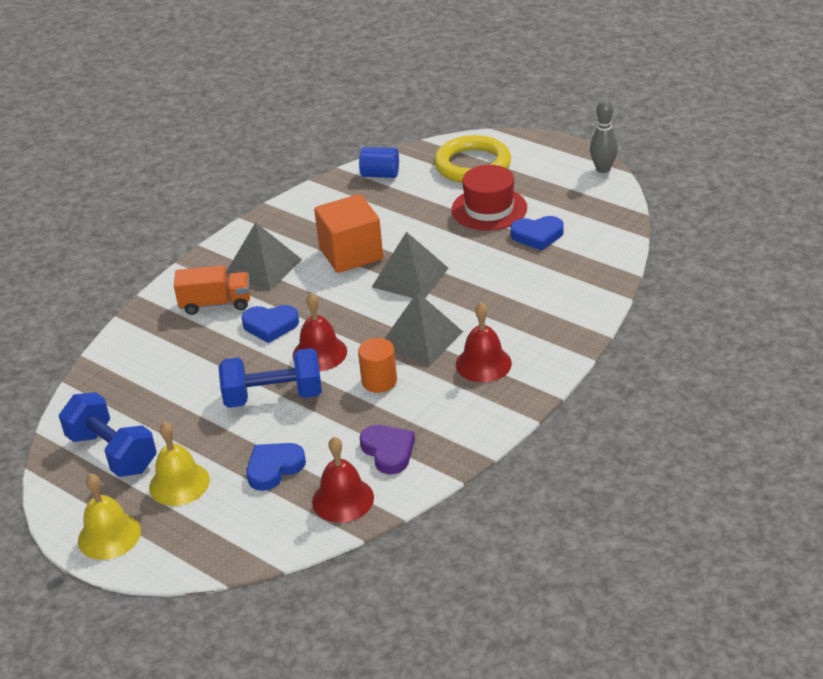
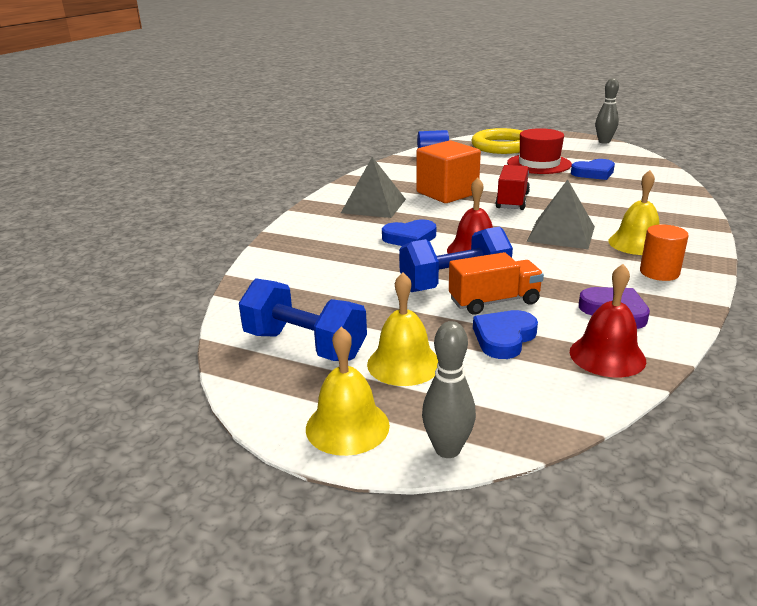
camera: 15 degrees left, 10 degrees down
(167, 565) = (447, 449): none -> grey bowling pin
(216, 304) = (346, 229): orange truck -> orange truck (494, 301)
(379, 381) = (551, 263): orange cylinder -> orange cylinder (659, 272)
(410, 277) = (512, 201): grey pyramid -> red truck
(483, 363) = (636, 243): red bell -> yellow bell

